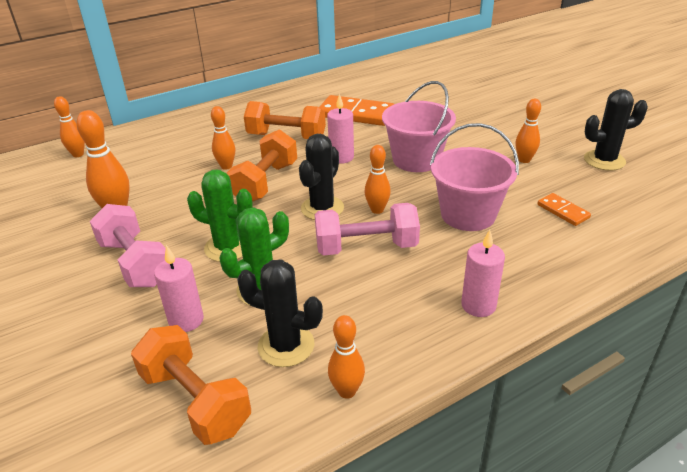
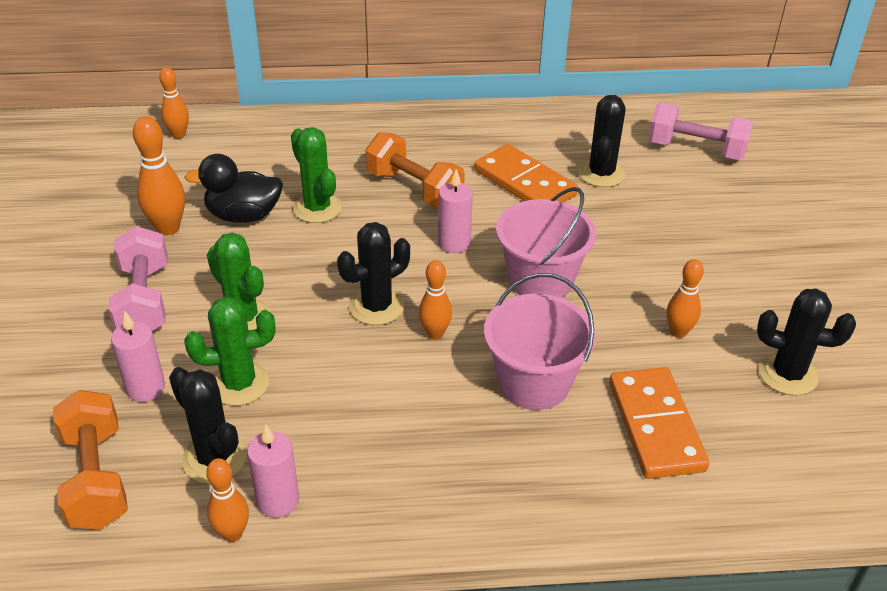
camera: 25 degrees right, 5 degrees up
(173, 186) = (243, 216): none -> black duck
(226, 166) = (317, 208): orange bowling pin -> green cactus
(265, 182) = (342, 247): orange dumbbell -> none
(366, 247) = (383, 378): pink dumbbell -> pink dumbbell (696, 150)
(398, 97) = (601, 174): none -> black cactus
(478, 305) = (441, 502): pink candle -> pink candle (278, 500)
(563, 211) = (656, 426): orange domino -> orange domino, size x1.96

